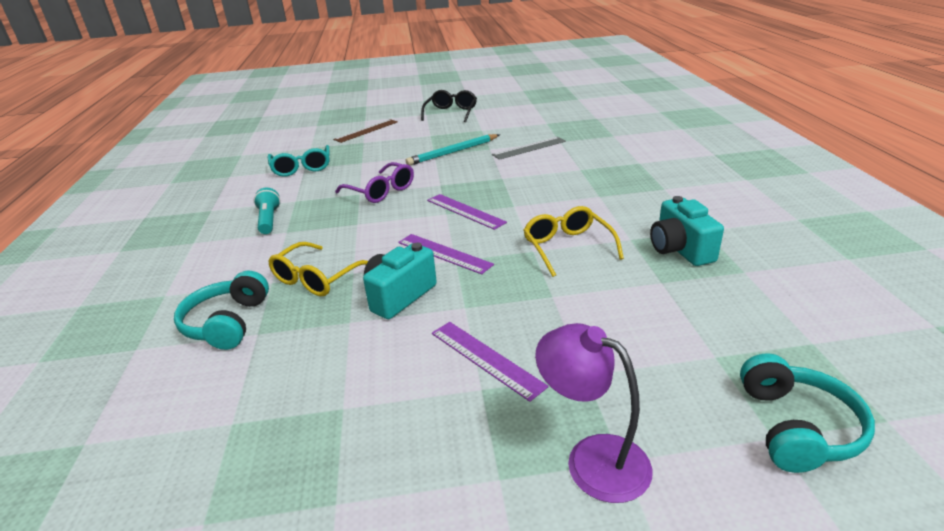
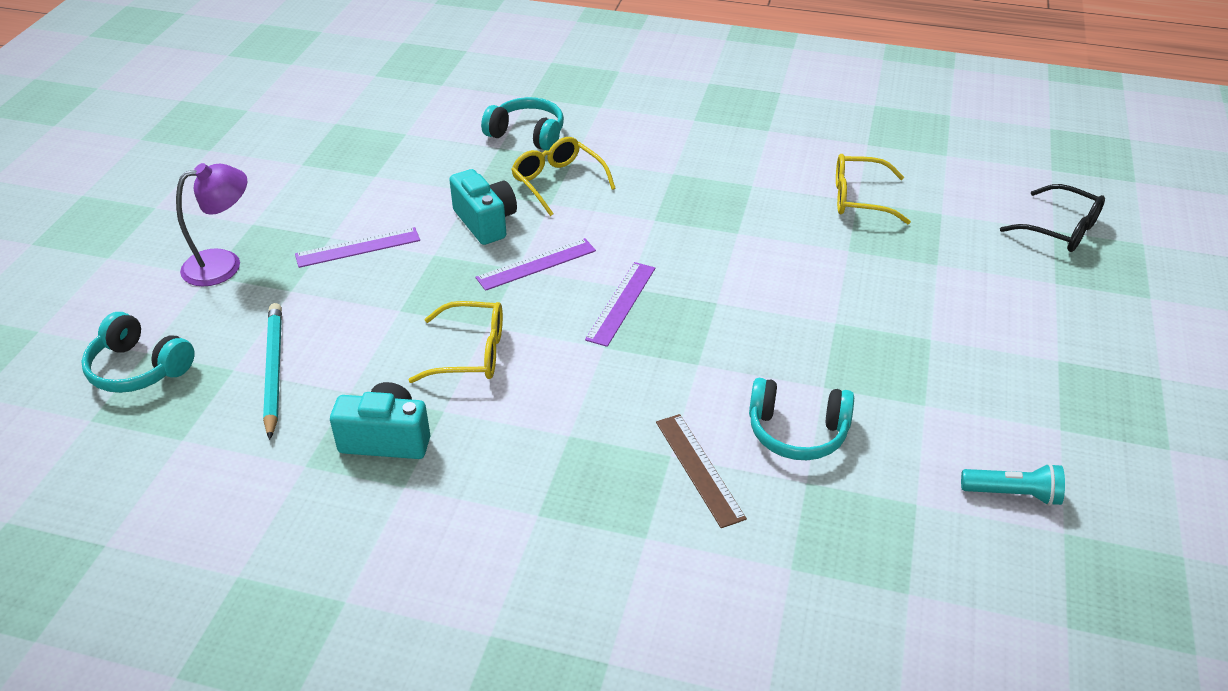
camera: 110 degrees right, 10 degrees up
(269, 220) = (710, 164): turquoise flashlight -> turquoise flashlight (1013, 494)
(302, 168) = (860, 199): turquoise glasses -> yellow glasses
(366, 130) = (993, 275): brown ruler -> brown ruler (699, 469)
(381, 191) = (732, 250): purple glasses -> none
(451, 113) = (1048, 393): black glasses -> black glasses (1059, 229)
(453, 152) = (832, 344): turquoise pencil -> turquoise pencil (274, 371)
(465, 211) = (621, 303): purple ruler -> purple ruler turned 45 degrees counterclockwise
(529, 148) = (797, 432): grey ruler -> turquoise headphones

